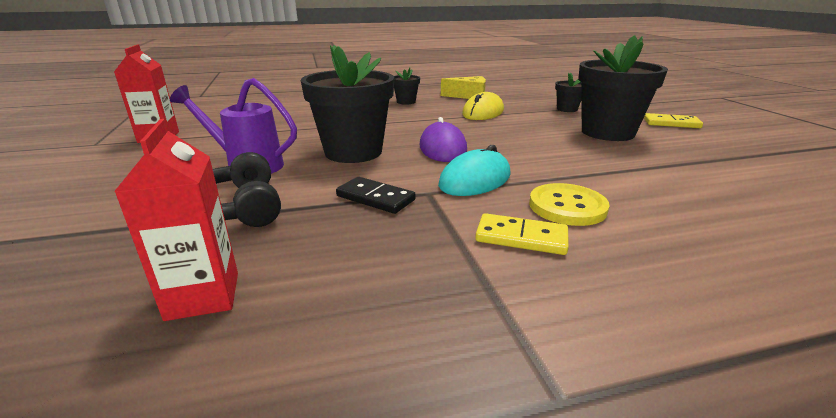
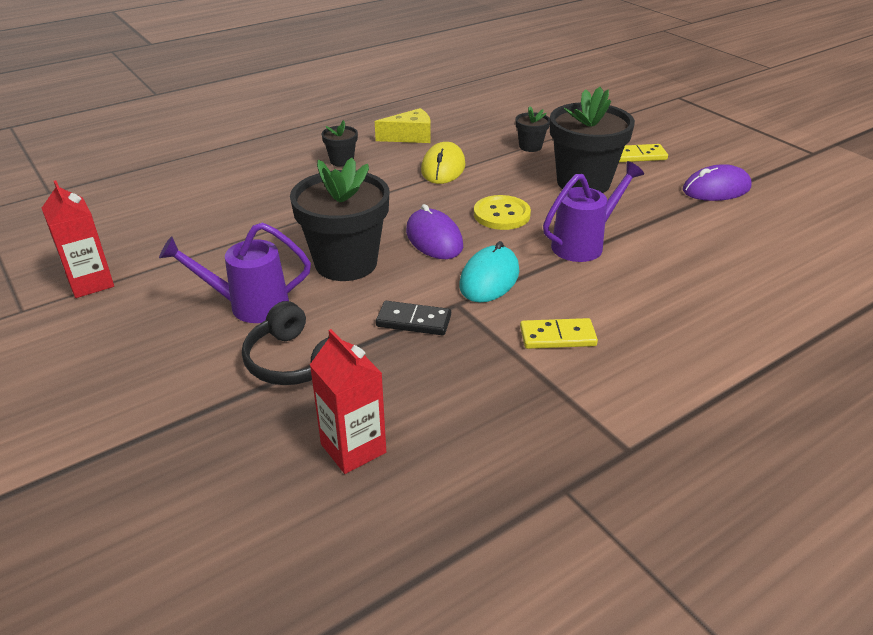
camera: 20 degrees left, 10 degrees up
(567, 206) = (580, 295): yellow button -> yellow button (501, 214)
(589, 170) = (583, 244): none -> purple watering can
(756, 151) = (716, 189): none -> purple mouse

